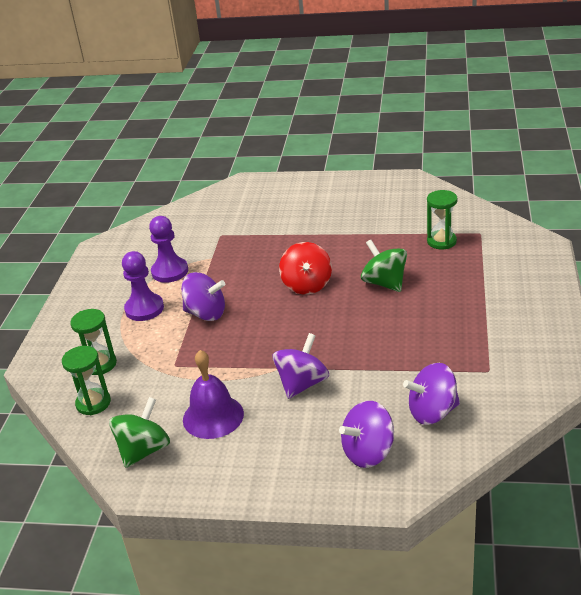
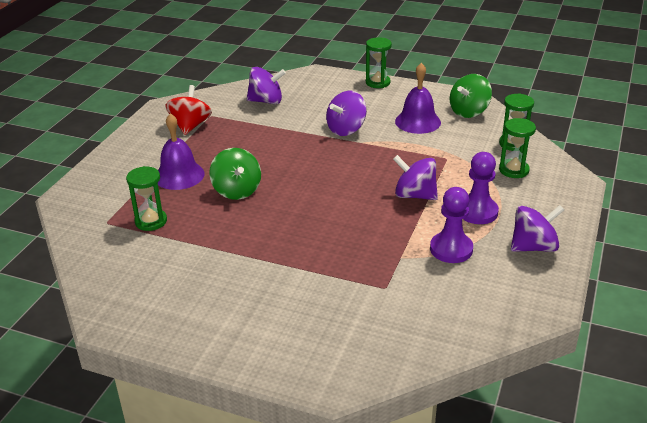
camera: 170 degrees left, 0 degrees up
(285, 489) = (377, 82): none -> green hourglass
(307, 285) = (309, 203): red spinning top -> red spinning top (190, 126)
(368, 452) = (319, 90): purple spinning top -> purple spinning top (533, 247)
(455, 286) = (179, 175): none -> purple bell

